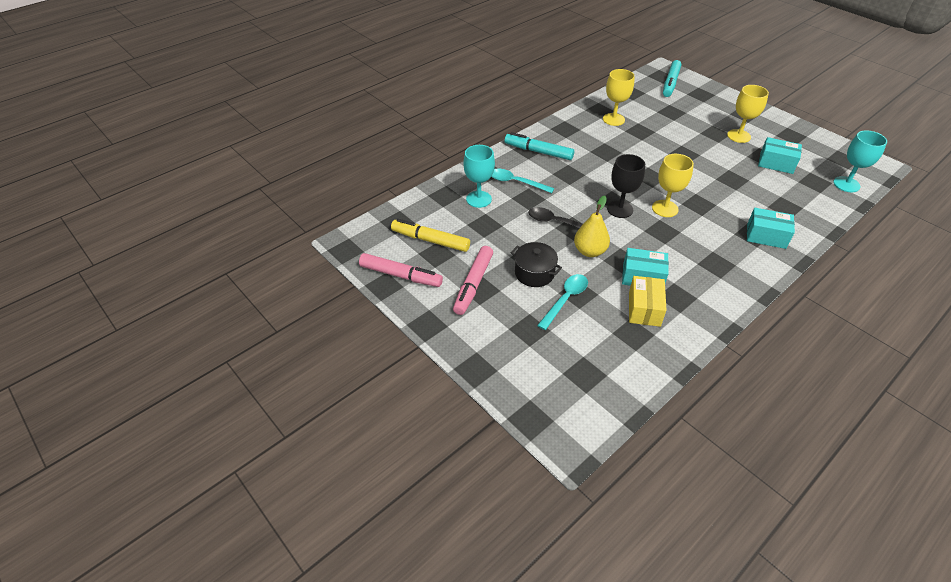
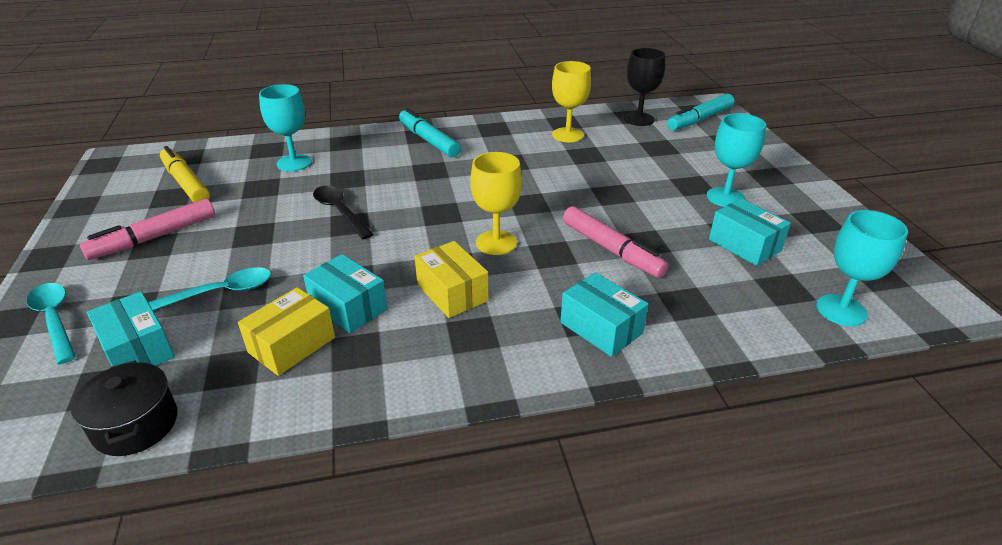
camera: 30 degrees right, 10 degrees down
(401, 275) = (105, 203): pink marker -> pink marker (611, 250)
(516, 182) = (358, 160): turquoise spoon -> turquoise spoon (55, 320)
(534, 273) = (232, 252): black pot -> black pot (136, 425)
(572, 348) = (138, 349): none -> turquoise box
(589, 251) = (329, 254): yellow pear -> none
(620, 209) = (436, 224): black goblet -> black goblet (639, 119)
(680, 247) = (452, 292): none -> yellow box
(738, 136) = (725, 197): yellow goblet -> turquoise goblet

